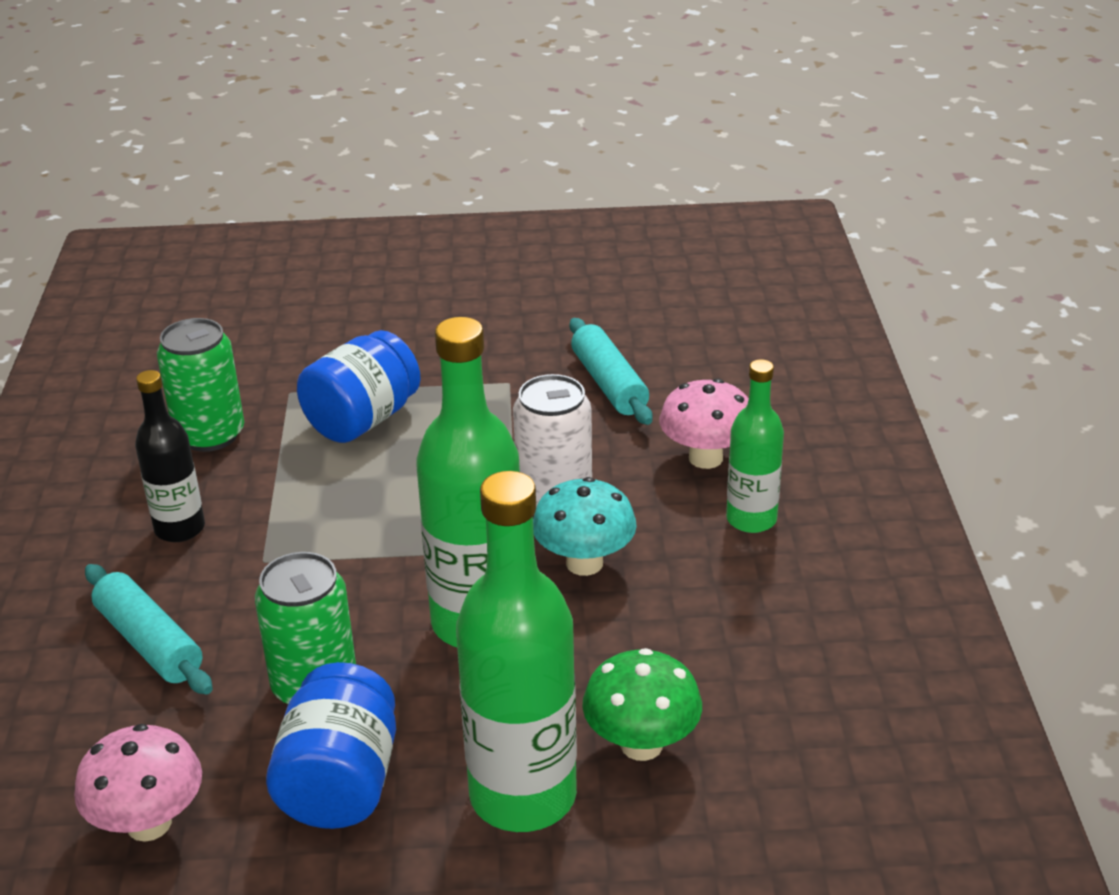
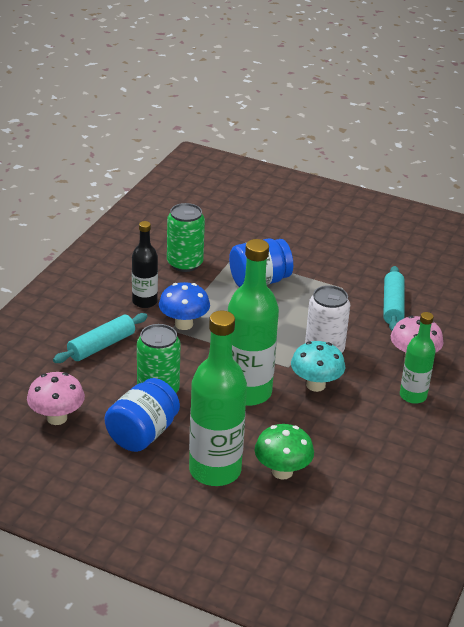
camera: 25 degrees right, 0 degrees up
(149, 642) = (101, 346): turquoise rolling pin -> turquoise rolling pin turned 60 degrees clockwise
(280, 543) = (184, 324): none -> blue mushroom

